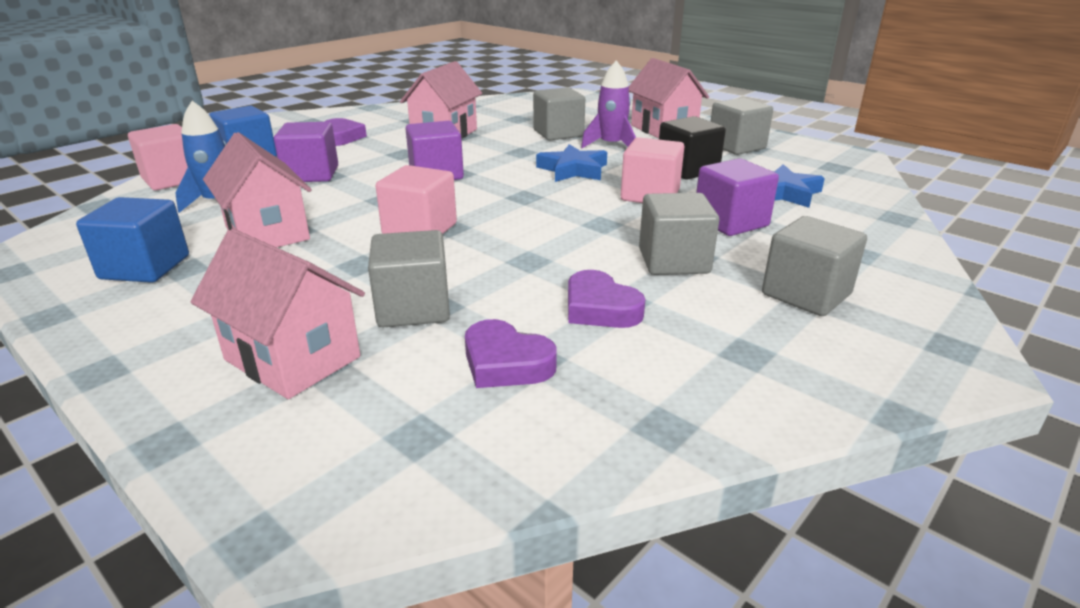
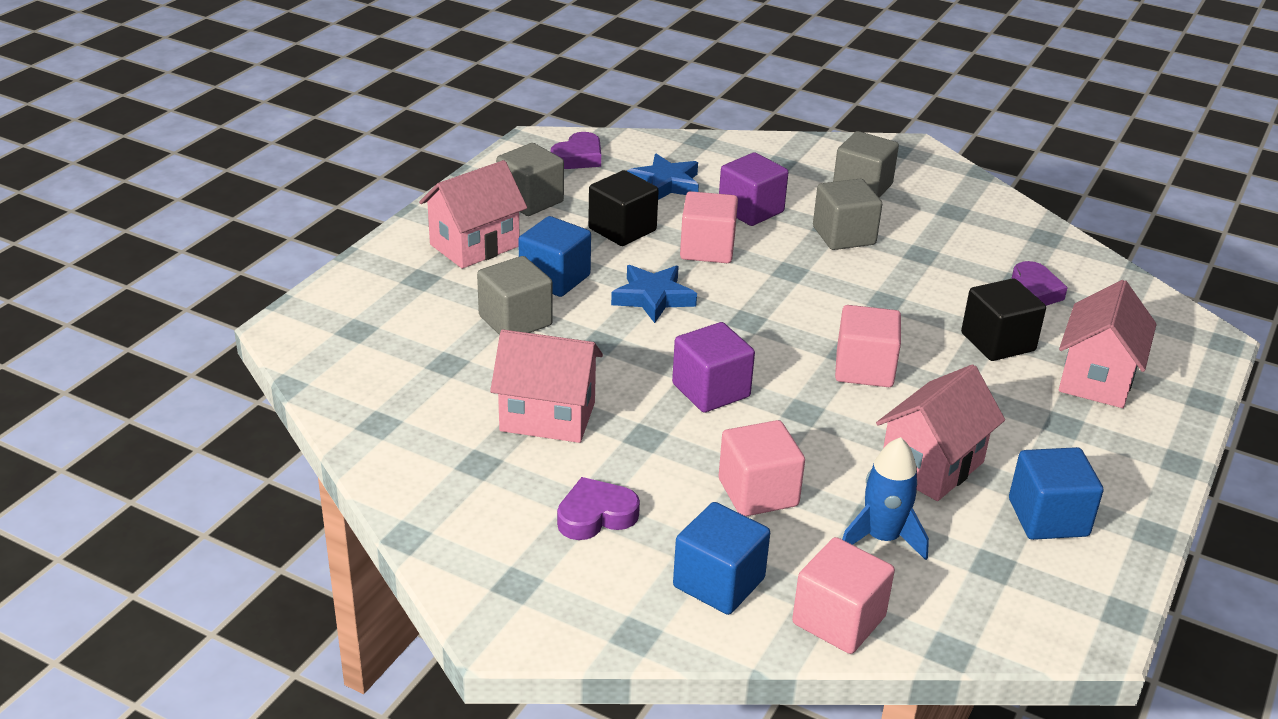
camera: 105 degrees left, 5 degrees up
(311, 174) = (758, 492): purple cube -> pink cube
(413, 308) = (997, 342): grey cube -> black cube
(600, 308) = (938, 263): purple heart -> purple heart (578, 157)
(611, 145) = (555, 278): purple rocket -> blue cube

